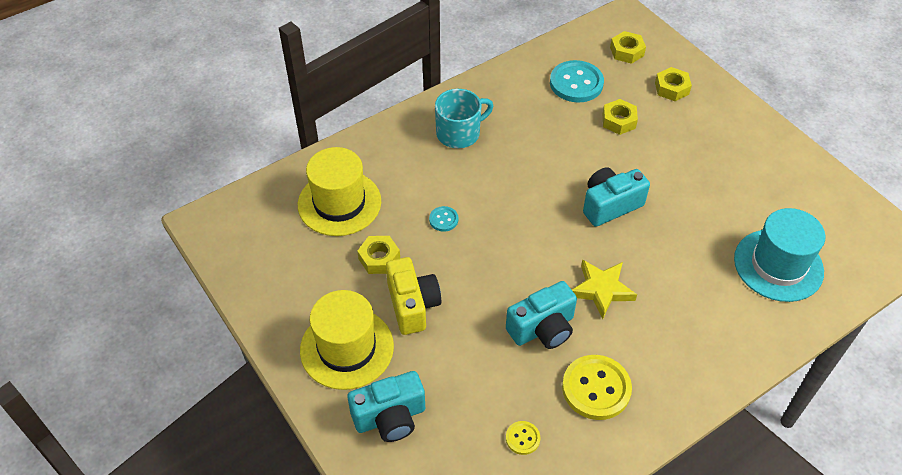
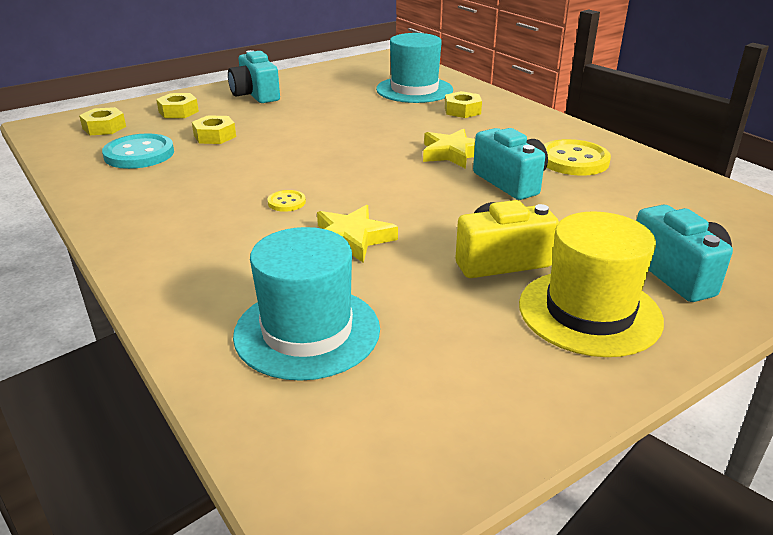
camera: 90 degrees left, 20 degrees down
(339, 203) = (307, 331): yellow hat -> turquoise hat
(379, 258) = (423, 289): yellow nut -> yellow nut (462, 110)
(443, 219) = (351, 239): turquoise button -> yellow star
(459, 133) = (190, 227): turquoise mug -> none
(522, 438) = (652, 195): yellow button -> yellow button (286, 202)
(610, 205) = (339, 145): turquoise camera -> turquoise camera (255, 95)

